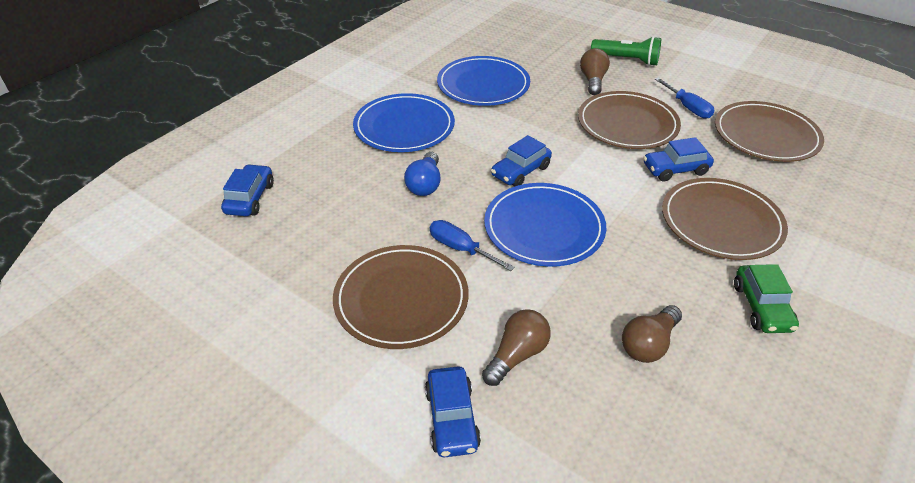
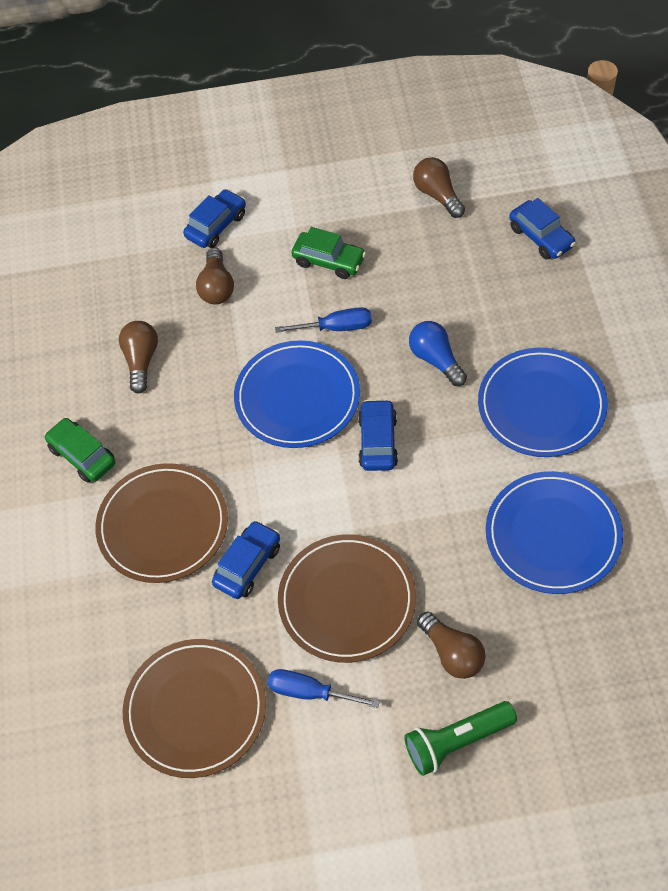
camera: 140 degrees right, 15 degrees up
(253, 280) = (437, 195): none -> brown light bulb
(401, 299) = (329, 261): brown plate -> green car
(451, 418) = (216, 226): blue car -> blue car turned 90 degrees clockwise

